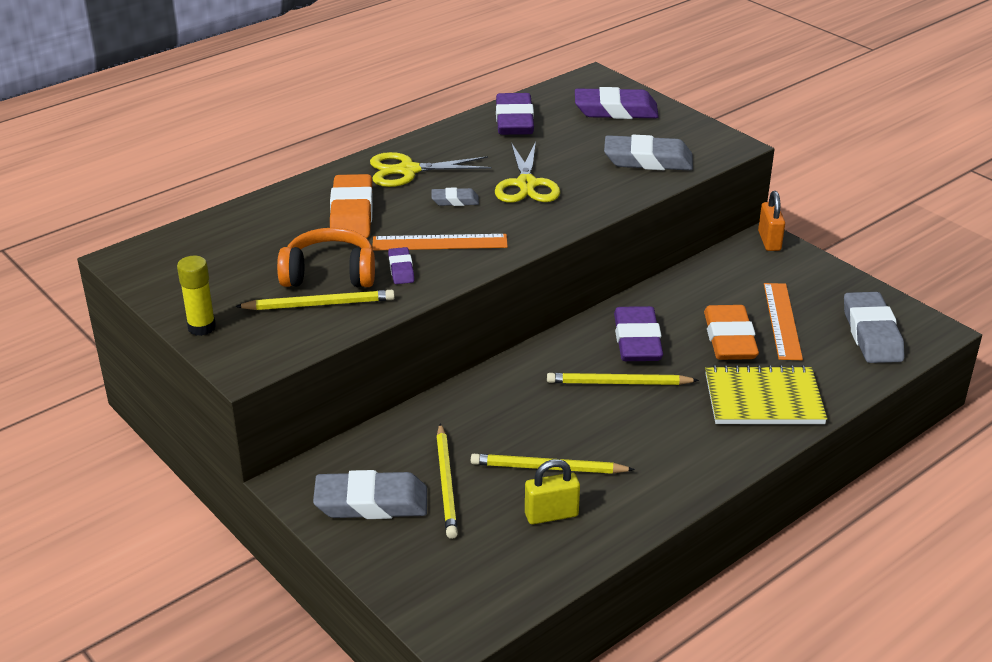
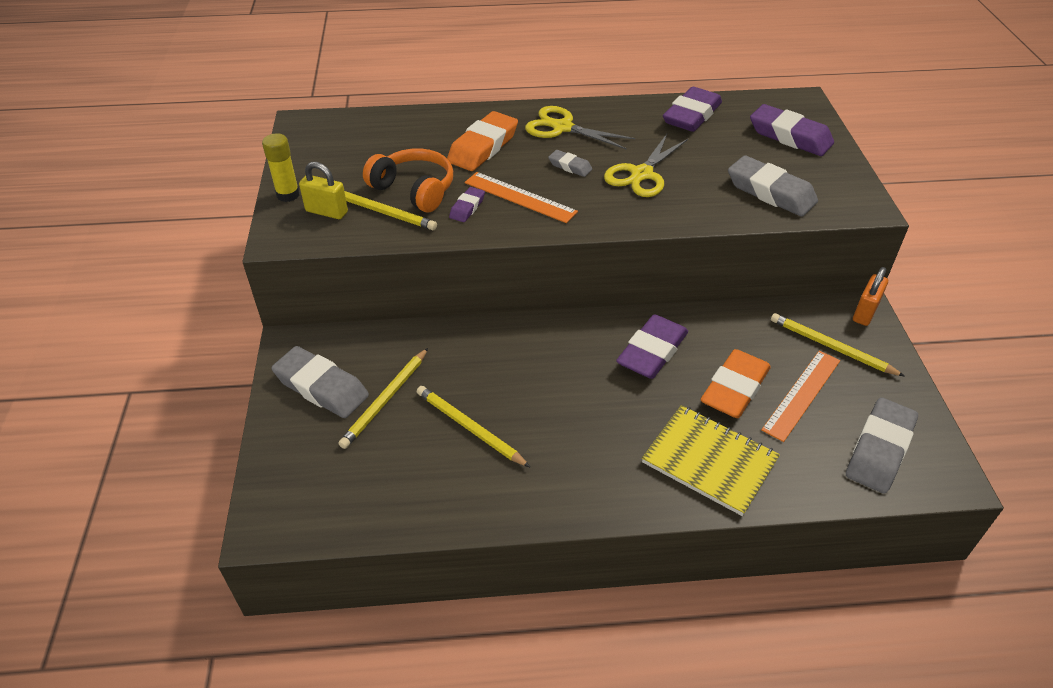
camera: 35 degrees right, 10 degrees up
(551, 515) = (431, 470): yellow padlock -> yellow padlock (326, 212)
(618, 383) = (598, 382): yellow pencil -> yellow pencil (831, 347)

